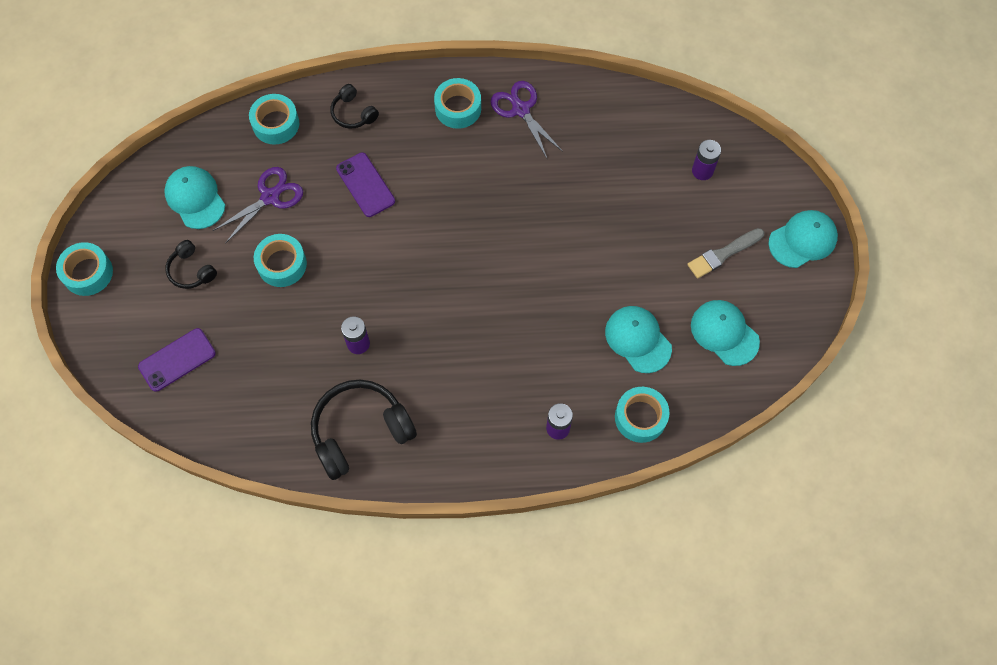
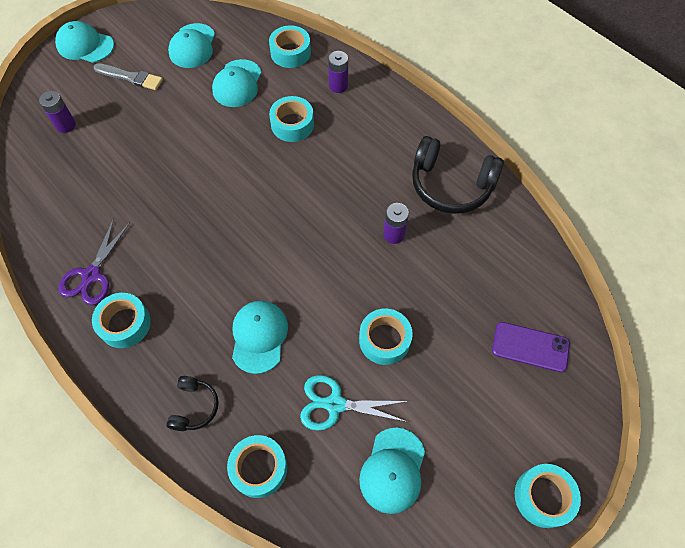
camera: 130 degrees left, 5 degrees down
(191, 270) = (456, 407): black headphones -> none
(270, 197) = (335, 404): purple scissors -> turquoise scissors
(365, 185) = (259, 336): purple phone -> turquoise cap
(545, 351) = (292, 124): none -> turquoise tape

